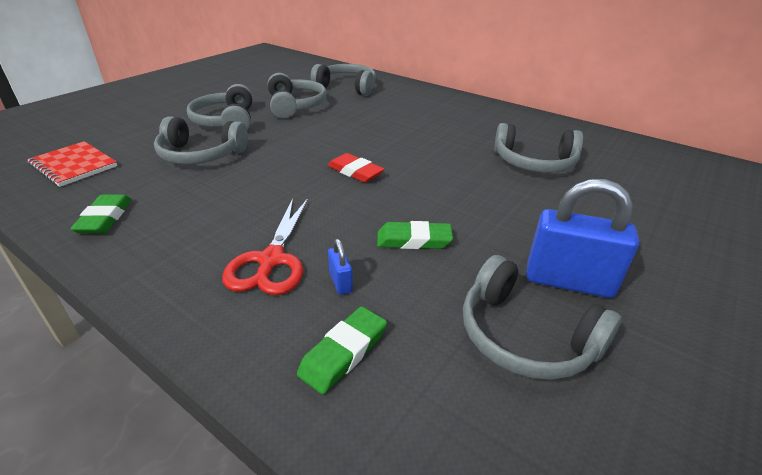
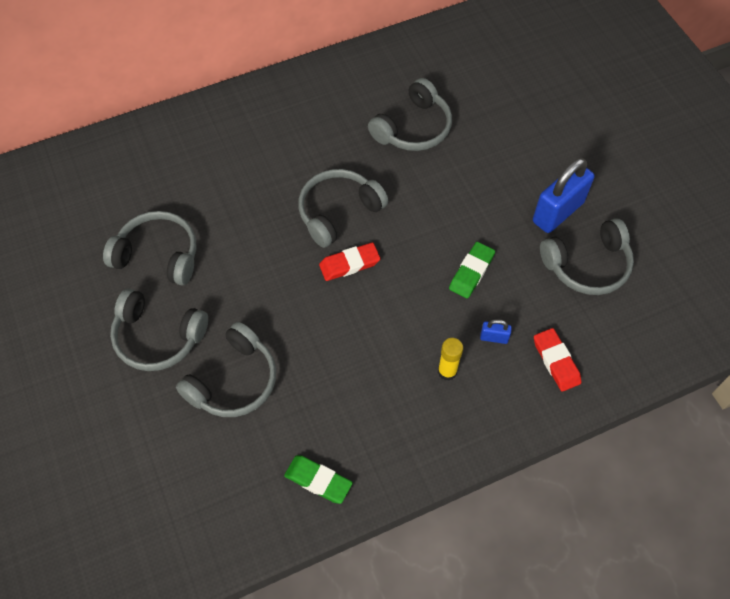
camera: 60 degrees left, 25 degrees up
(73, 165) = (185, 504): red notebook -> none
(271, 260) = (447, 371): red scissors -> yellow glue stick
(343, 352) = (556, 361): green eraser -> red eraser
(347, 87) = (136, 181): grey headphones -> grey headphones (338, 212)

